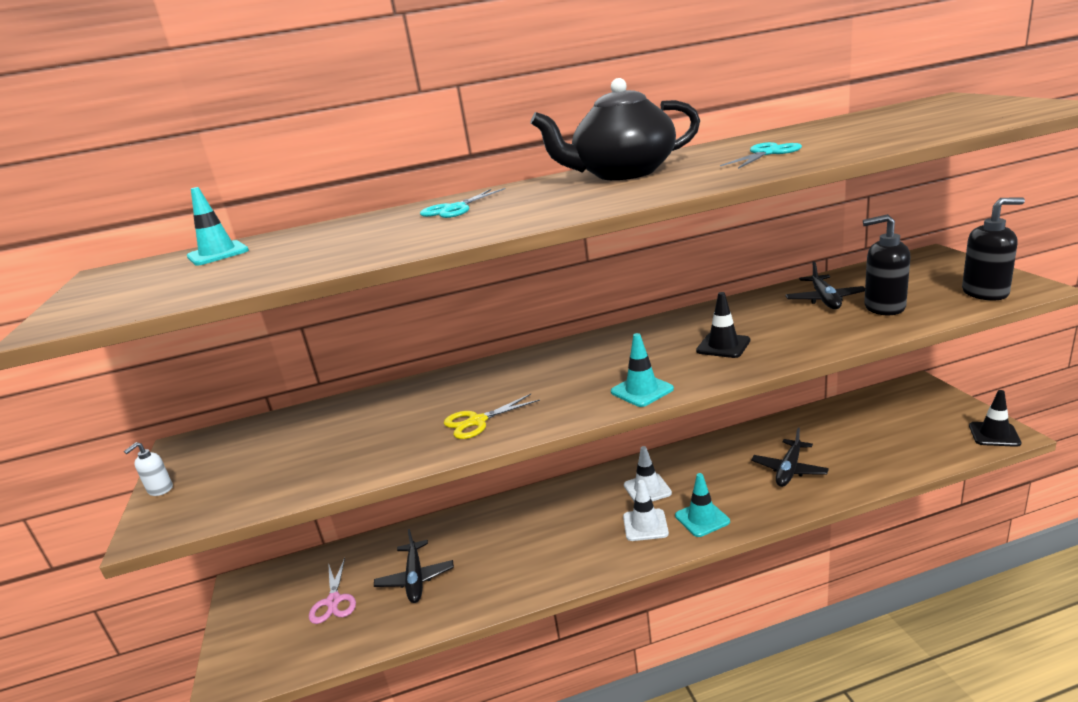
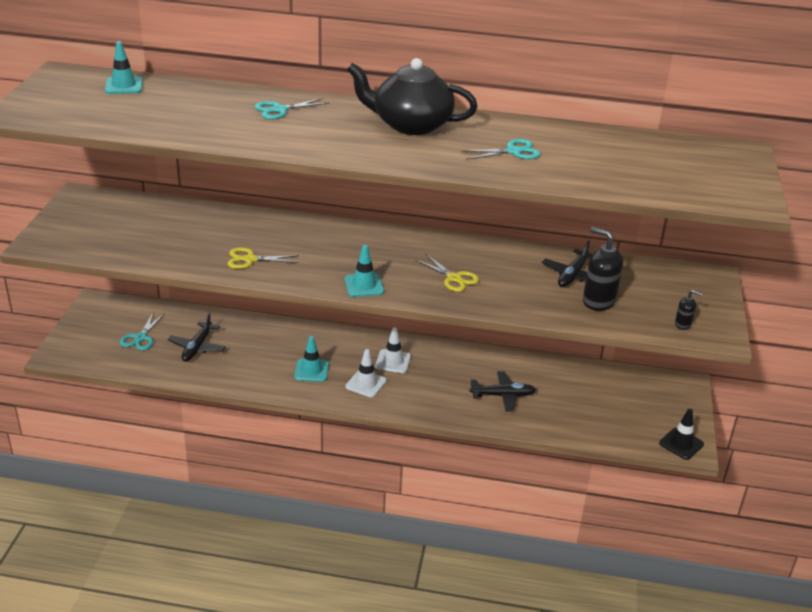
camera: 20 degrees right, 10 degrees up
(160, 490) = (51, 221): white soap dispenser -> none
(334, 601) = (141, 338): pink scissors -> turquoise scissors
(702, 519) = (406, 398): turquoise traffic cone -> turquoise traffic cone (311, 370)
(723, 346) = (454, 278): black traffic cone -> yellow scissors
(789, 470) = (503, 395): black plane -> black plane turned 150 degrees counterclockwise
(985, 293) = (683, 324): black soap dispenser -> black soap dispenser, size x0.51

